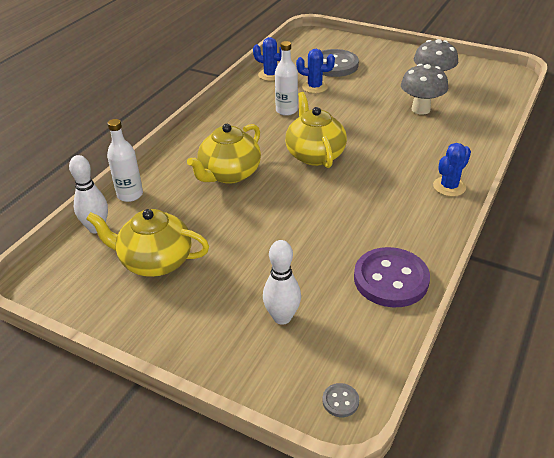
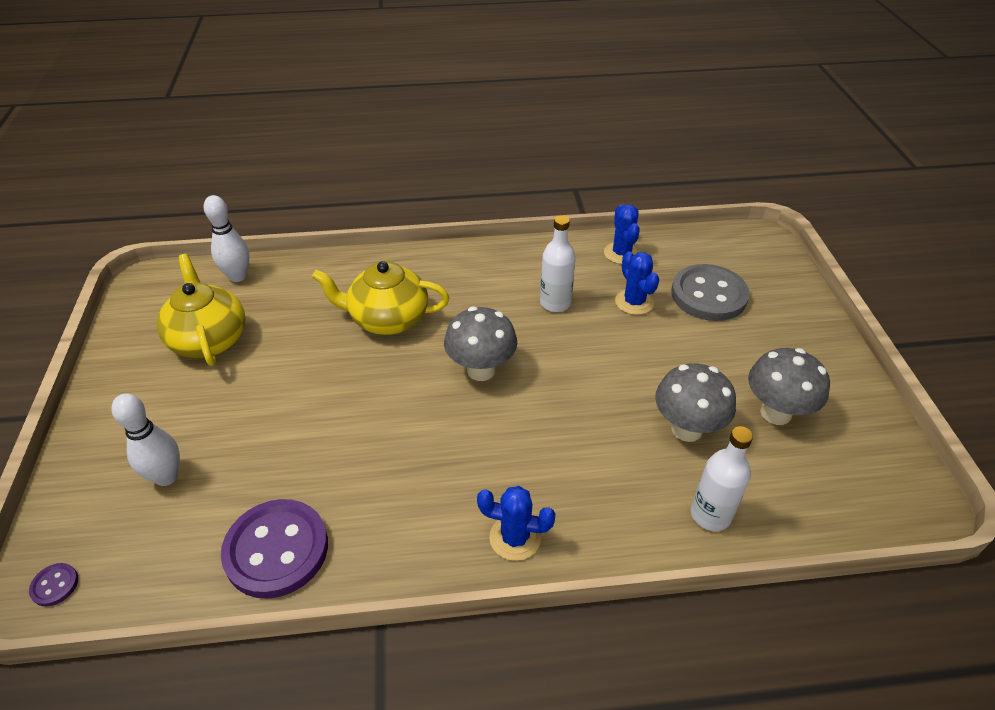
camera: 55 degrees right, 5 degrees up
(130, 195) = (302, 269): white bottle -> white bottle (710, 515)
(315, 155) = (481, 370): yellow teapot -> grey mushroom
(340, 401) = (55, 585): grey button -> purple button

